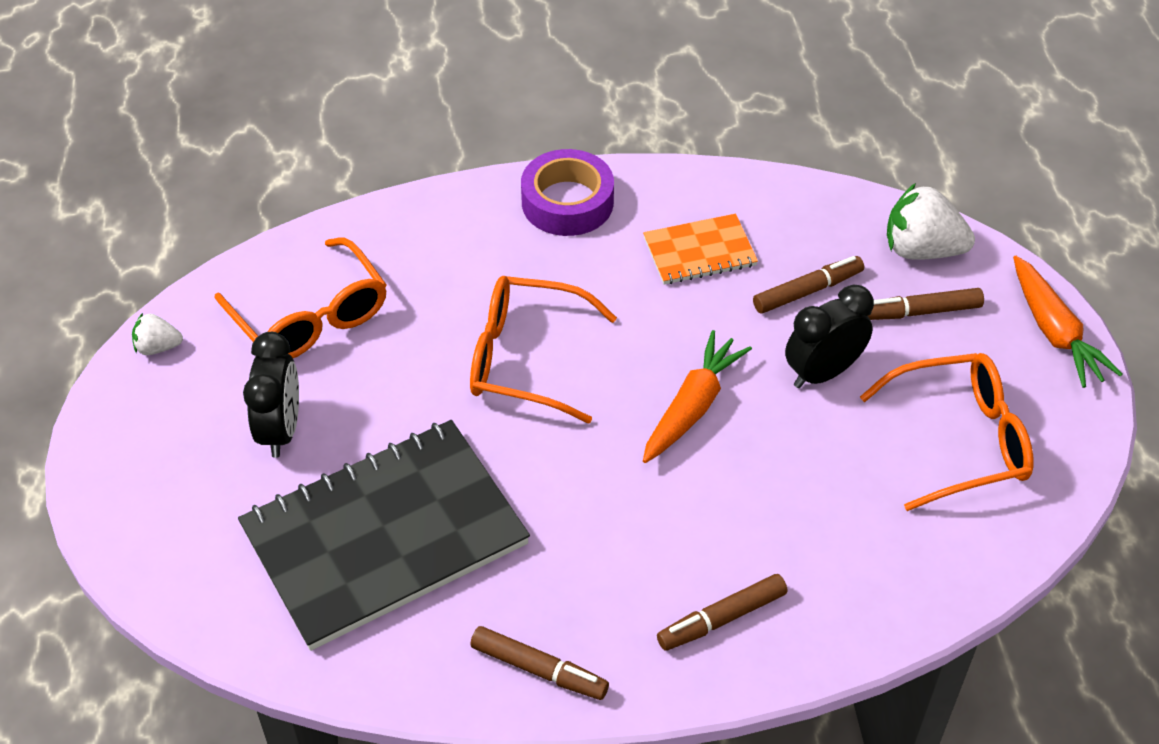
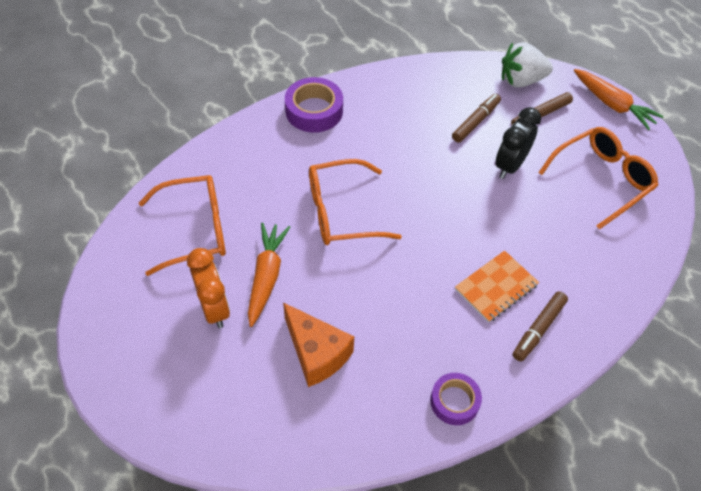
camera: 25 degrees left, 5 degrees up
(158, 347) = (104, 282): white strawberry -> none
(281, 430) = (214, 308): black clock -> orange clock
(311, 318) = (196, 230): orange glasses -> orange glasses turned 45 degrees counterclockwise
(384, 536) = (316, 353): black notebook -> orange cheese
(538, 669) = (454, 401): brown marker -> purple tape
(692, 407) = (451, 209): orange carrot -> orange carrot (266, 277)
(699, 252) = (405, 117): orange notebook -> orange notebook (496, 287)

